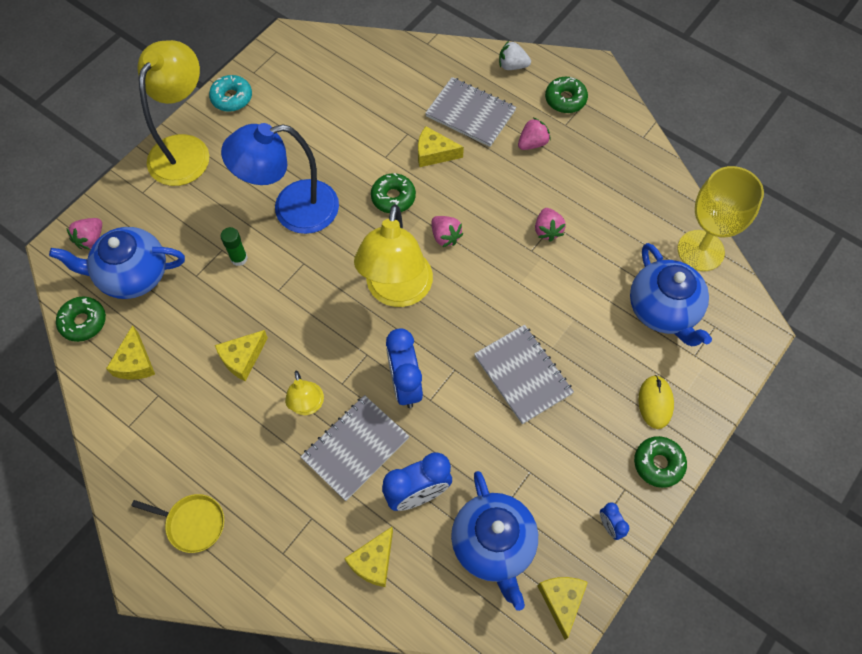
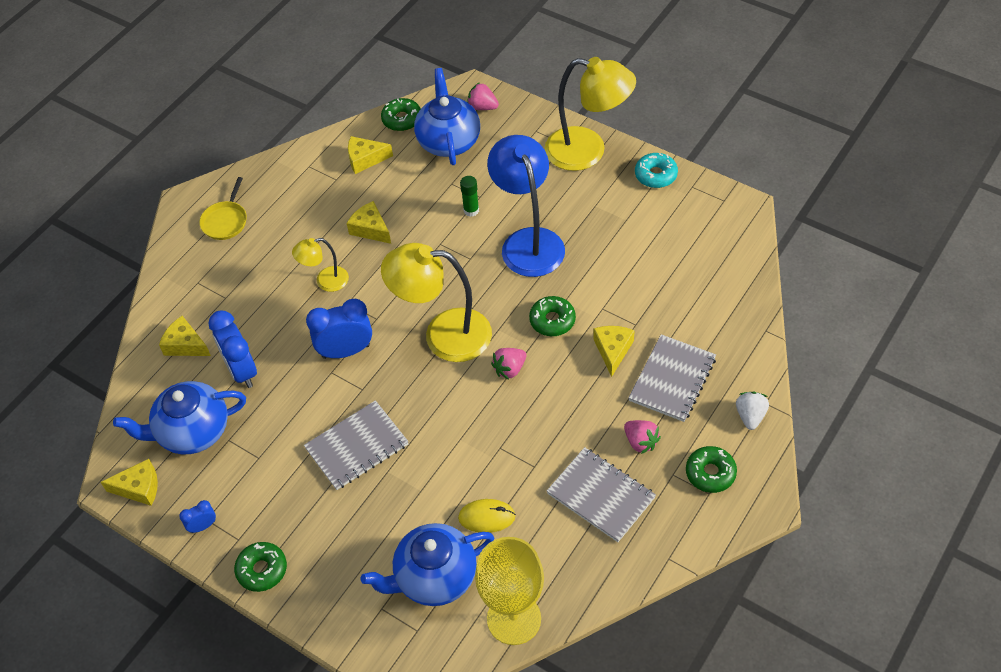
camera: 90 degrees right, 10 degrees down
(355, 448) = (285, 320): grey notebook -> grey notebook (601, 495)
(547, 230) = (526, 461): pink strawberry -> none
(655, 402) = (327, 568): yellow mouse -> yellow mouse (487, 517)

